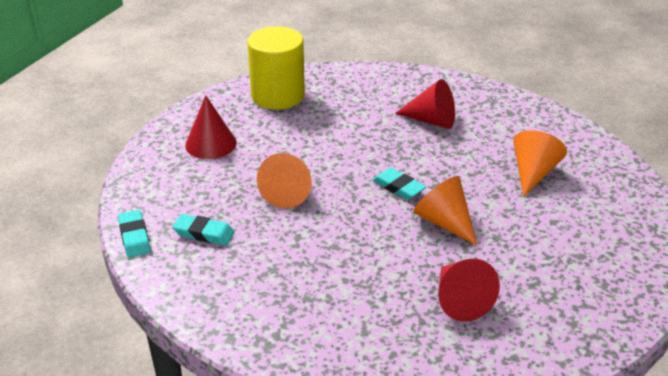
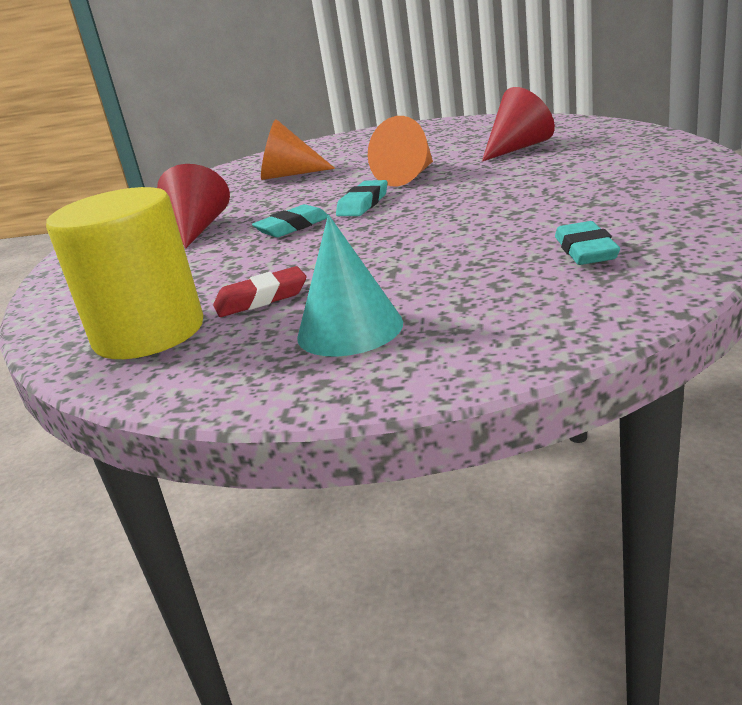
camera: 105 degrees left, 10 degrees down
(134, 237) = (670, 284): turquoise eraser -> turquoise eraser (292, 227)
(211, 144) = (350, 329): red cone -> turquoise cone
(278, 127) = (261, 299): none -> red eraser
(288, 192) = (432, 241): orange cone -> none

